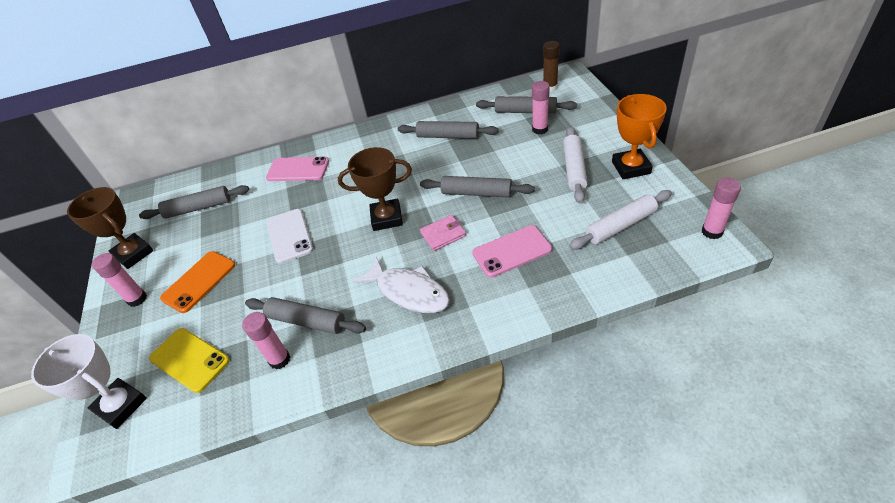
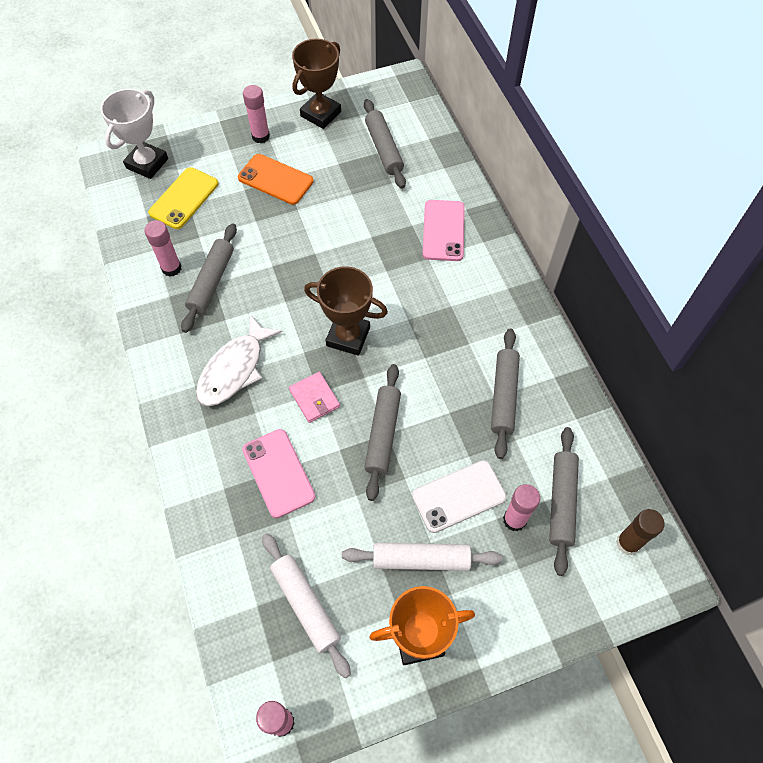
camera: 80 degrees right, 15 degrees up
(289, 236) = (330, 244): white phone -> white phone (459, 496)
(386, 218) = (348, 336): brown trophy -> brown trophy turned 60 degrees counterclockwise

